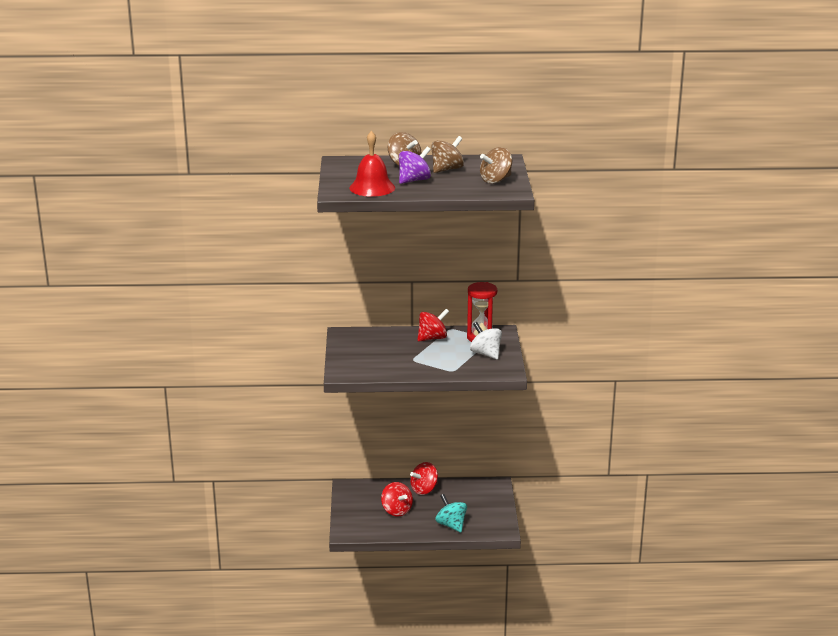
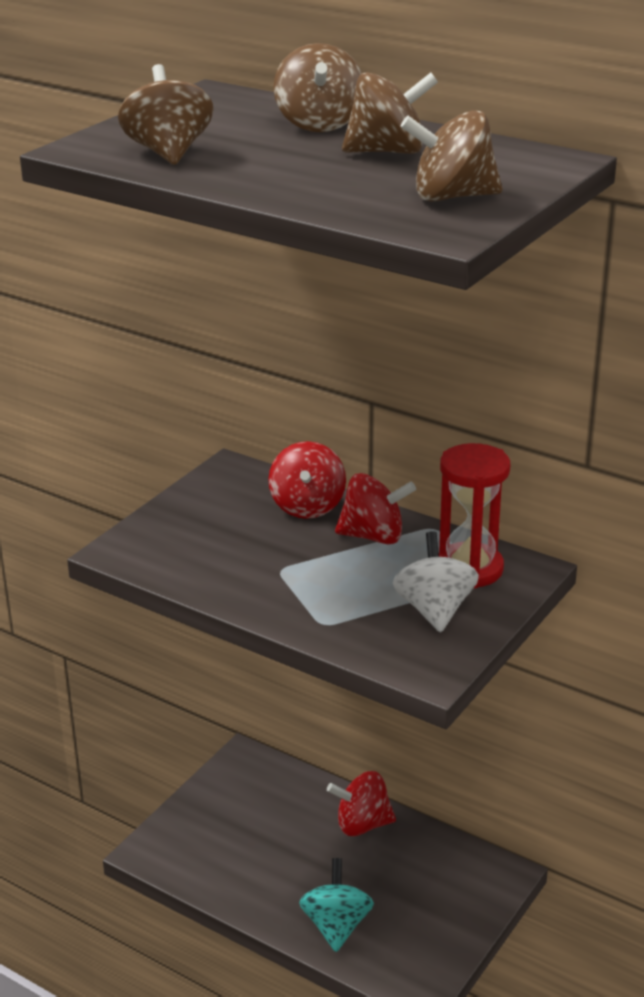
camera: 35 degrees right, 5 degrees up
(372, 188) = (168, 153): red bell -> brown spinning top
(396, 510) = (273, 846): red spinning top -> red spinning top (307, 506)
(414, 180) = (278, 158): purple spinning top -> none

